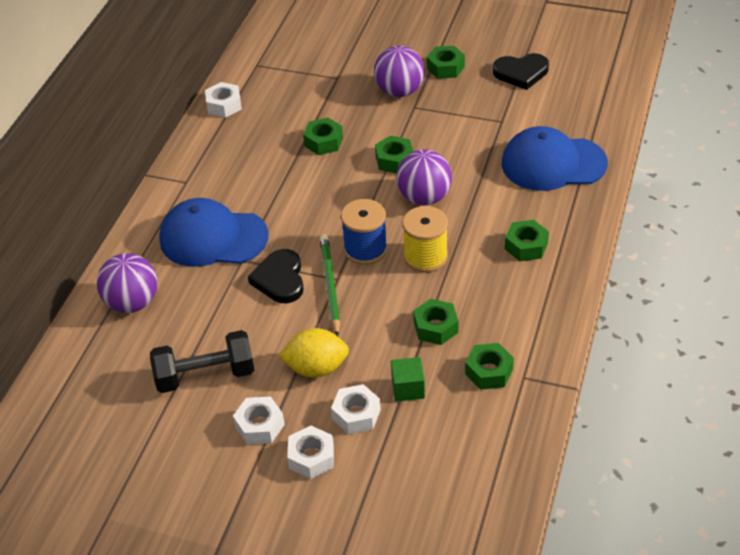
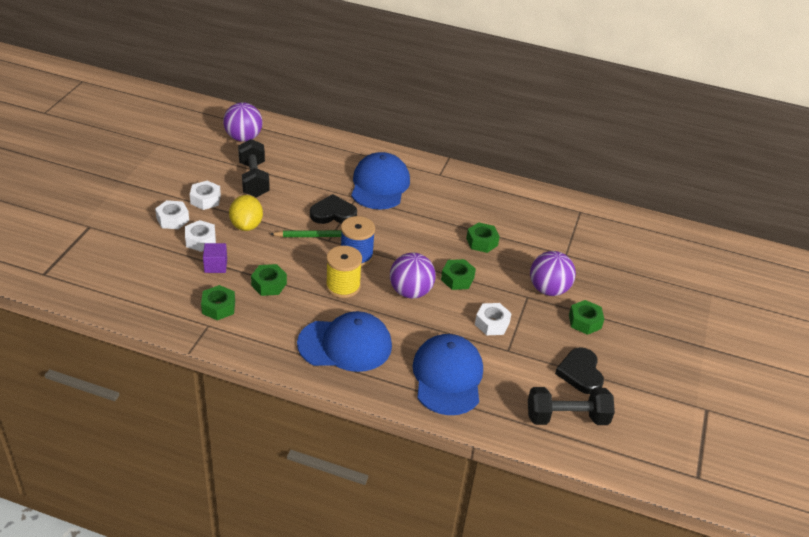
camera: 85 degrees right, 5 degrees down
(132, 302) = (324, 152): purple ball -> purple ball (243, 138)
(224, 105) = (527, 193): white nut -> white nut (492, 323)
(408, 388) = (215, 266): green cube -> purple cube
(526, 246) = (345, 345): green nut -> blue cap
(583, 83) = (567, 418): none -> black dumbbell

